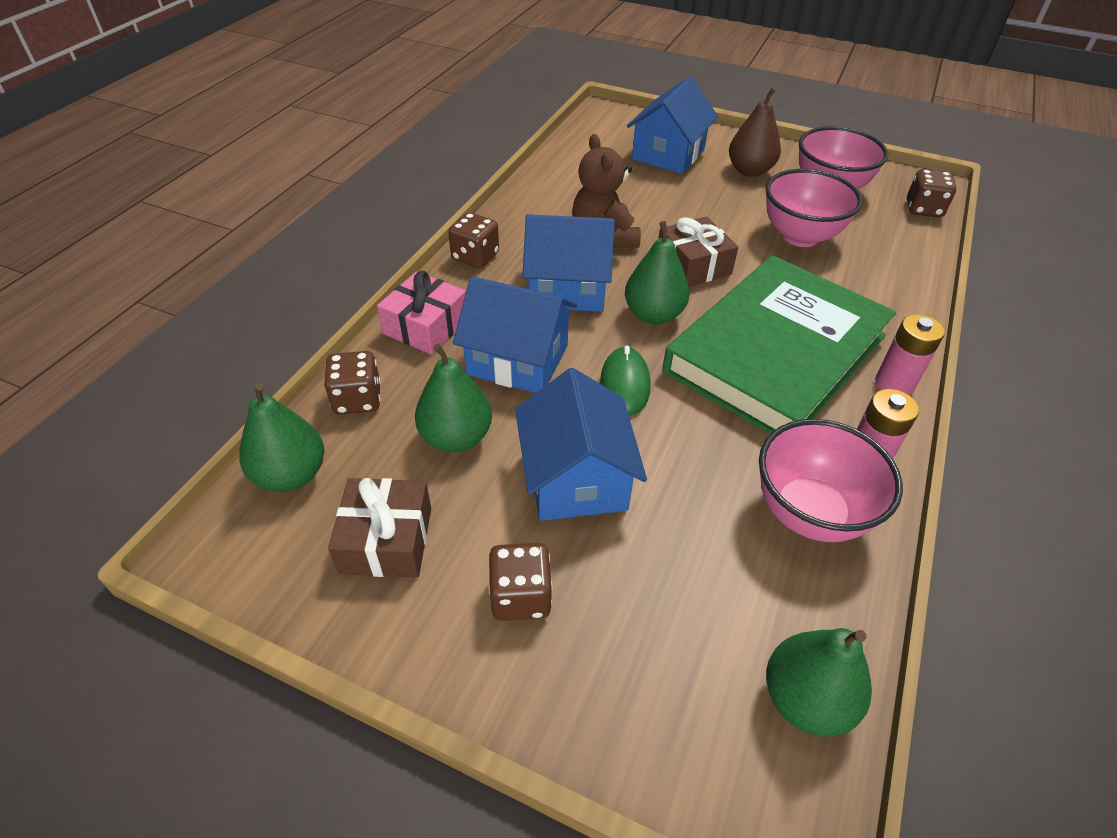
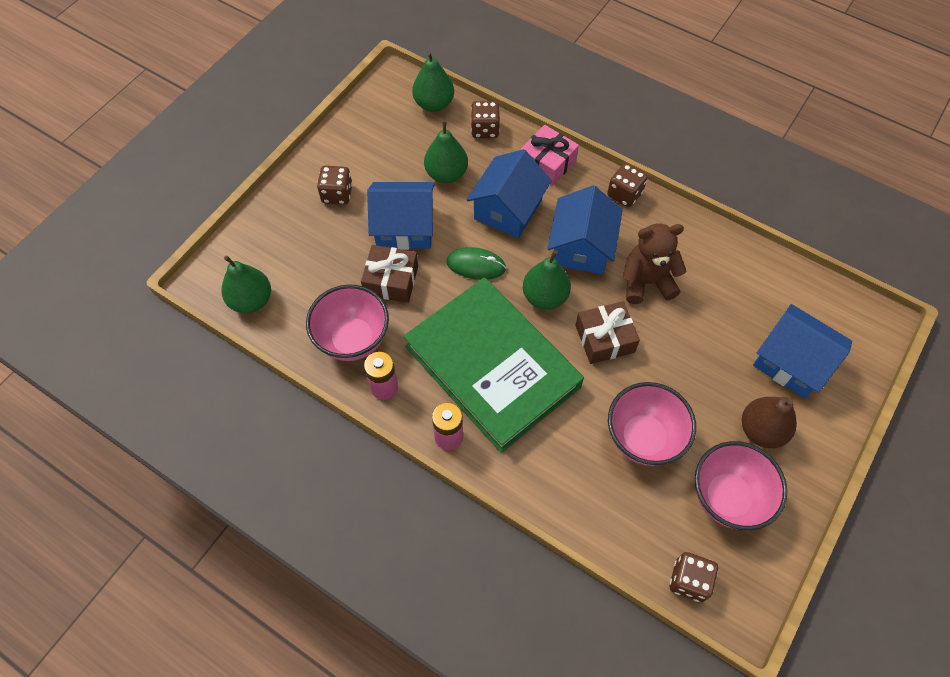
camera: 100 degrees right, 15 degrees up
(386, 540) = (383, 142): brown gift -> brown gift (391, 280)

